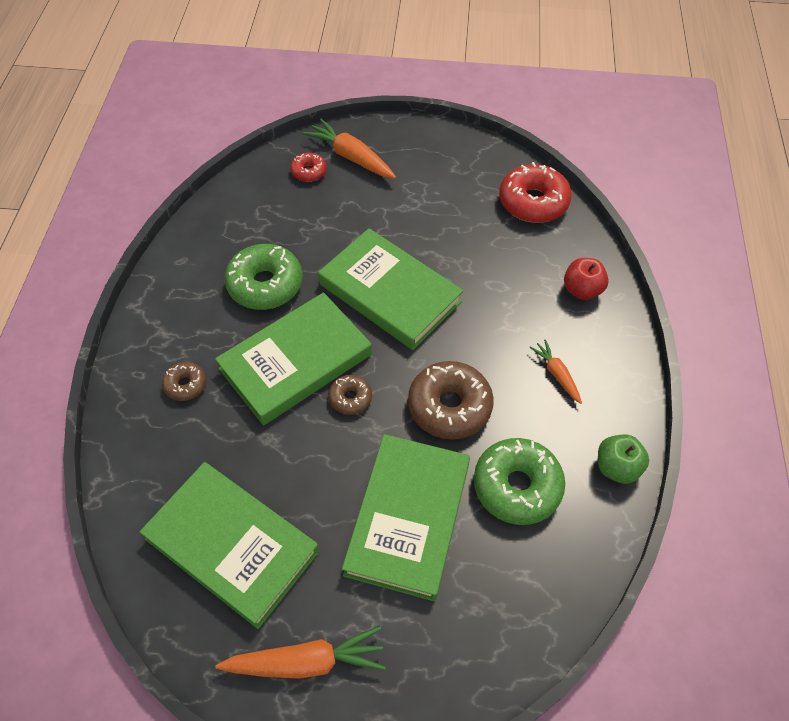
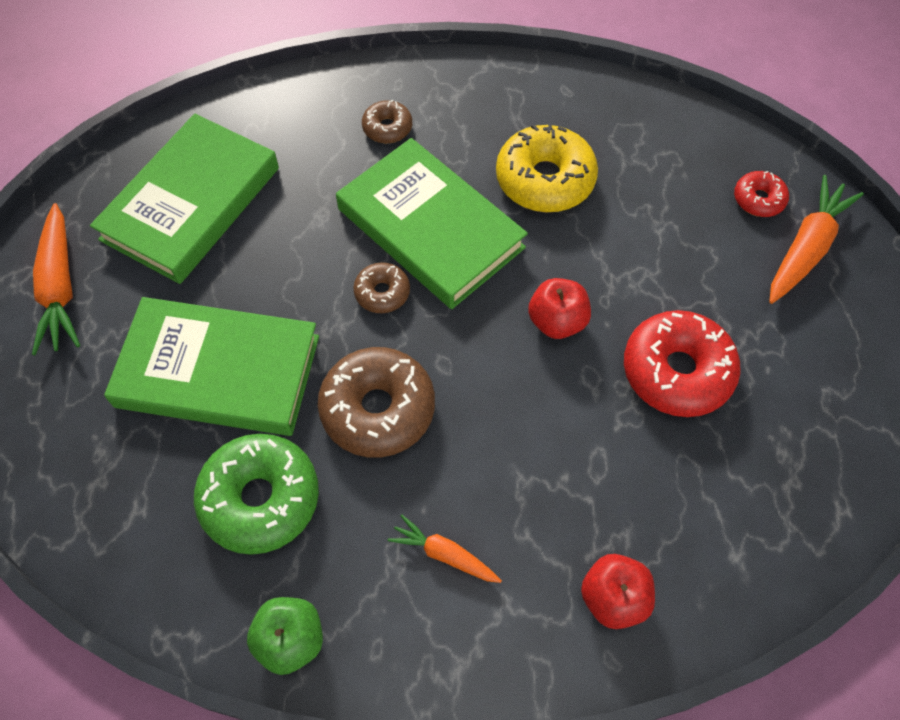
camera: 85 degrees right, 5 degrees up
(265, 285) = (545, 180): green donut -> yellow donut
(389, 293) = (557, 321): green book -> red apple
(533, 202) = (789, 519): red donut -> red donut (677, 371)
(556, 374) = (444, 554): orange carrot -> orange carrot turned 120 degrees counterclockwise

